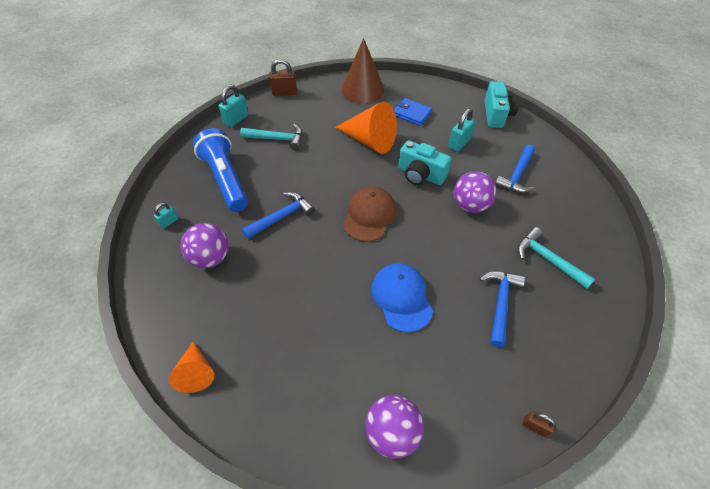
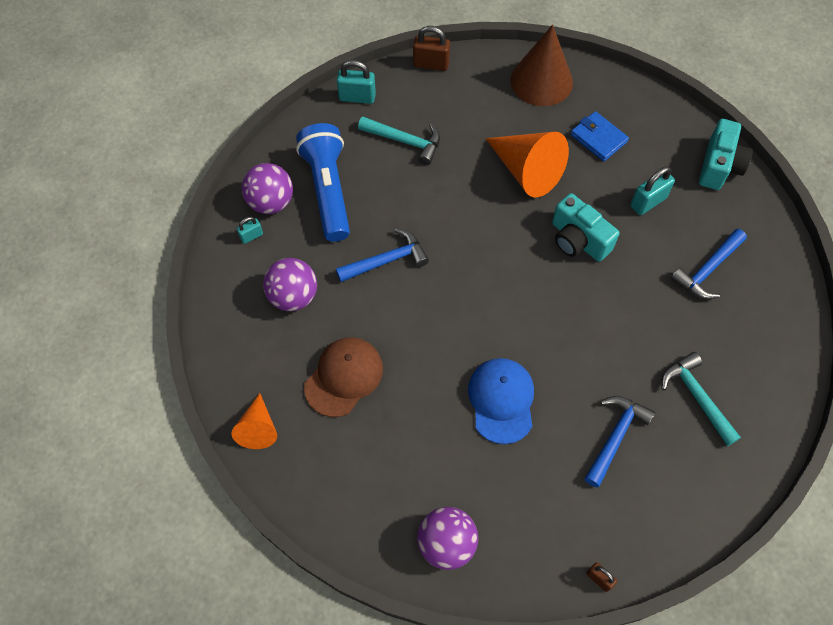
camera: 15 degrees right, 10 degrees up
(236, 119) = (357, 97): turquoise padlock -> turquoise padlock turned 45 degrees clockwise
(369, 215) = (494, 284): brown cap -> brown cap (344, 377)
(470, 205) = (627, 300): purple ball -> purple ball (271, 202)

